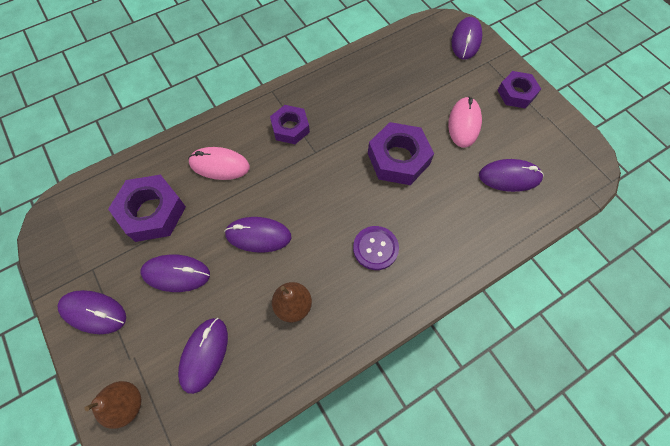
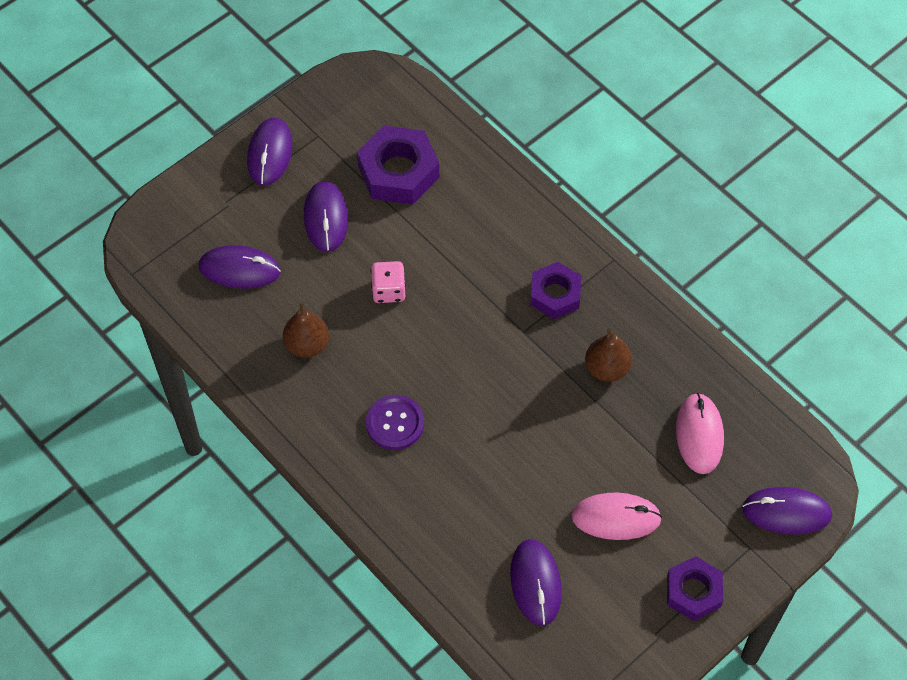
camera: 80 degrees right, 5 degrees down
(126, 404) = (181, 213): brown pear -> brown pear (606, 368)
(219, 165) = (478, 225): pink mouse -> pink mouse (699, 435)
(258, 235) = (388, 290): purple mouse -> pink dice
(398, 158) = (535, 435): purple nut -> none

